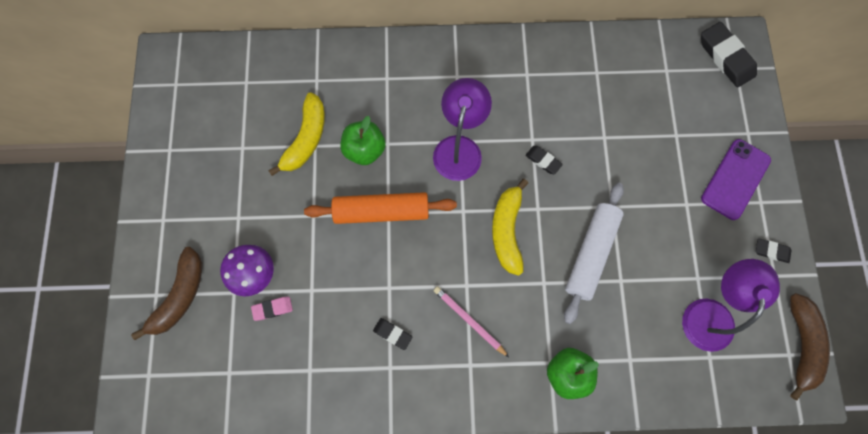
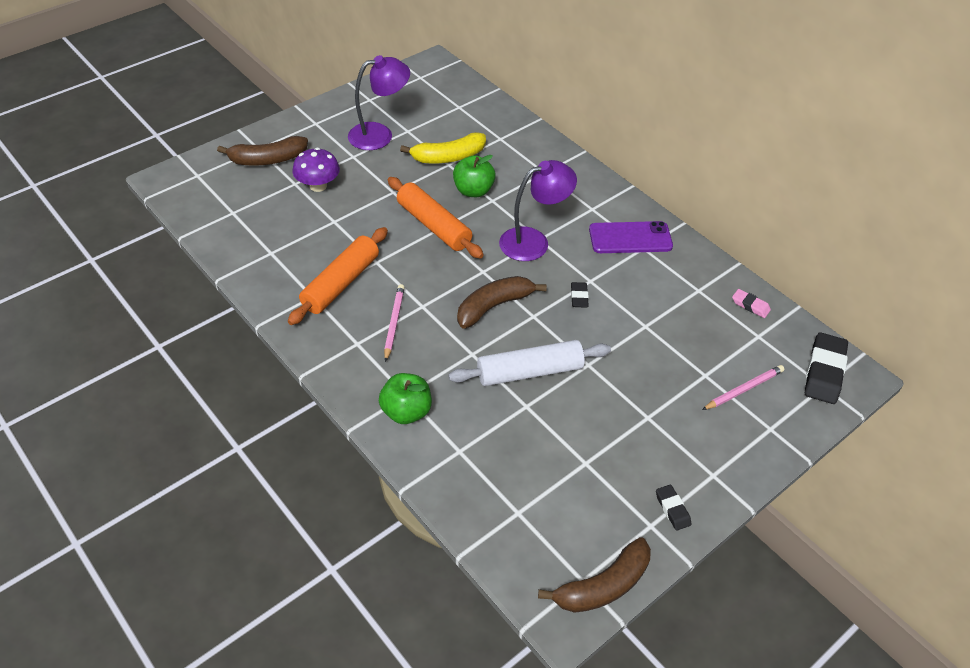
camera: 50 degrees right, 25 degrees down
(272, 309) = (301, 209): pink eraser -> pink eraser (750, 305)
(392, 334) = (341, 283): black eraser -> orange rolling pin
(507, 231) = (494, 306): yellow banana -> brown banana
(706, 121) = (743, 389): none -> pink pencil
(710, 313) = (561, 490): purple lamp -> purple lamp (379, 135)
(735, 179) = (713, 442): purple phone -> purple phone (630, 238)

